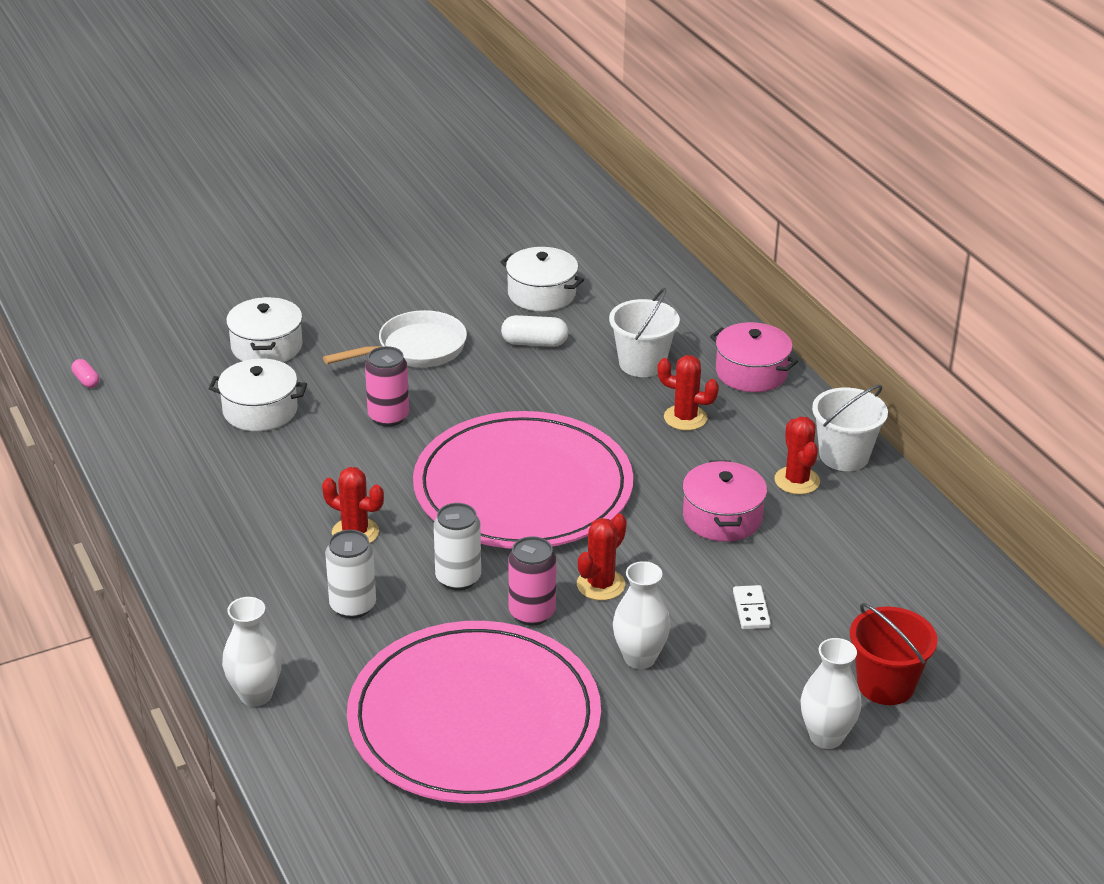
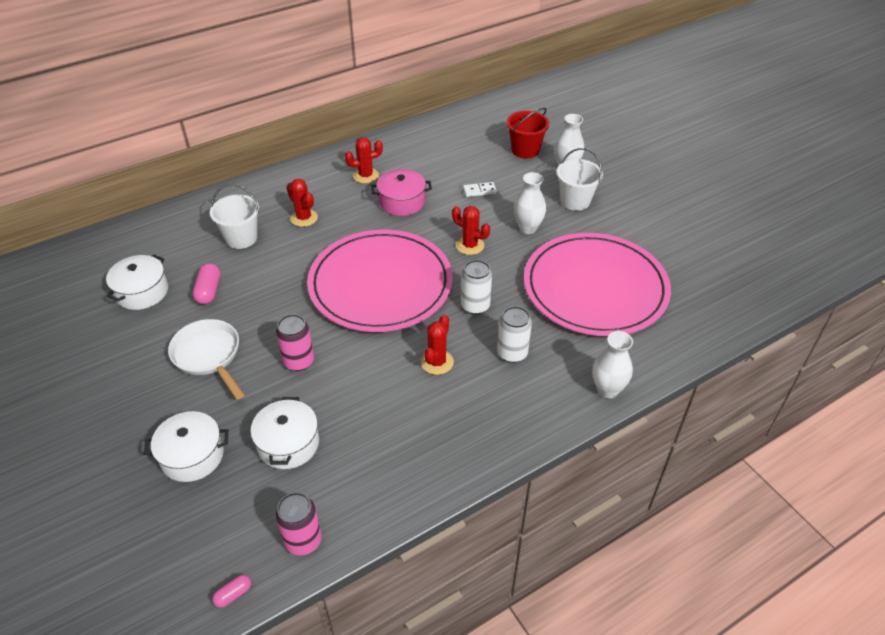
camera: 95 degrees left, 10 degrees up
(532, 613) = (500, 271): pink can -> pink can (303, 540)
(534, 343) = (209, 291): white capsule -> pink capsule
(685, 418) = (304, 218): red cactus -> red cactus turned 60 degrees counterclockwise
(751, 372) = (256, 192): pink pot -> none
(844, 456) = (341, 159): white bucket -> white bucket (575, 201)

